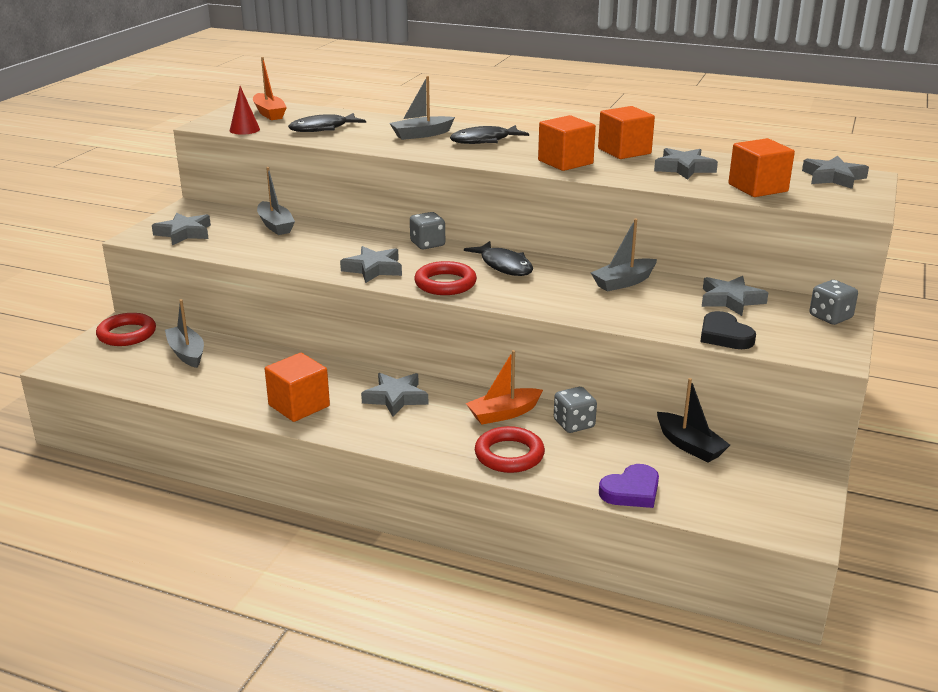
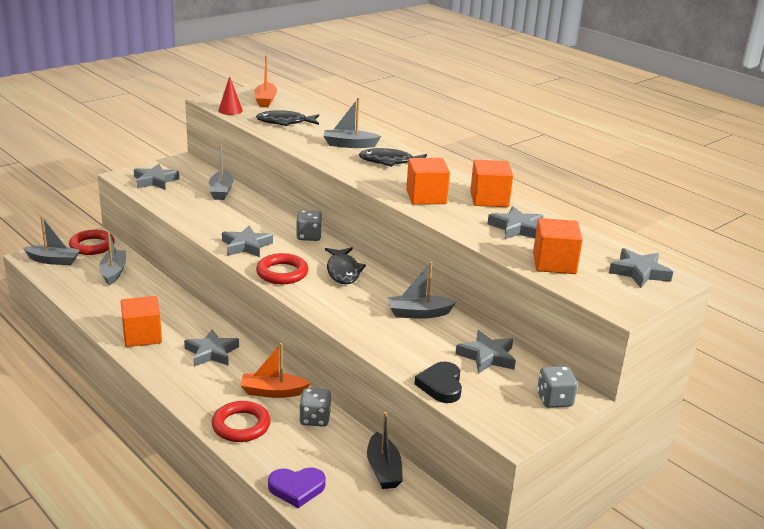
camera: 25 degrees right, 0 degrees up
(95, 362) = (53, 260): none -> grey boat

